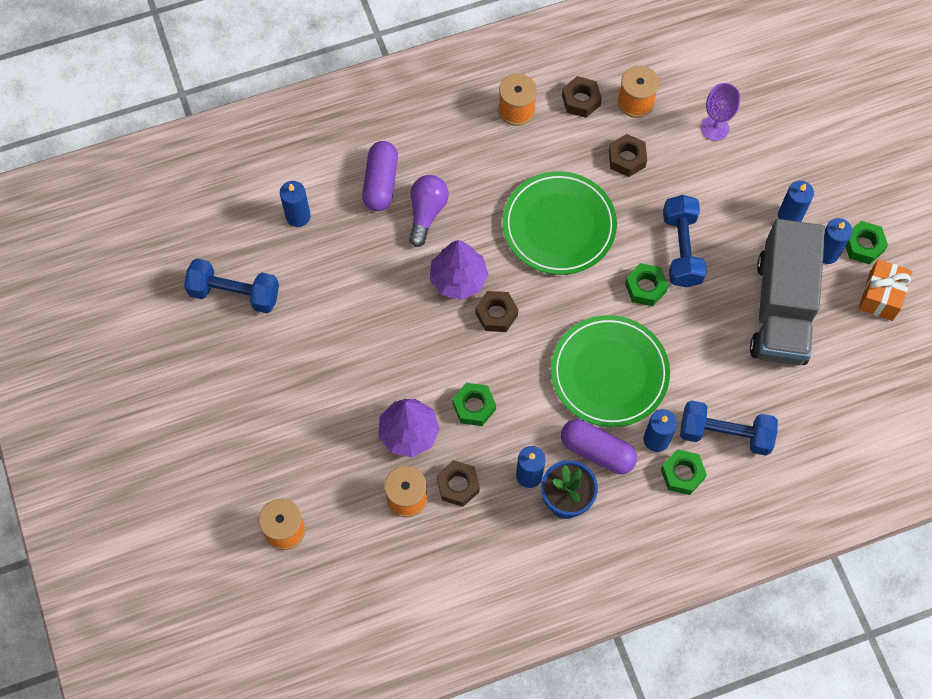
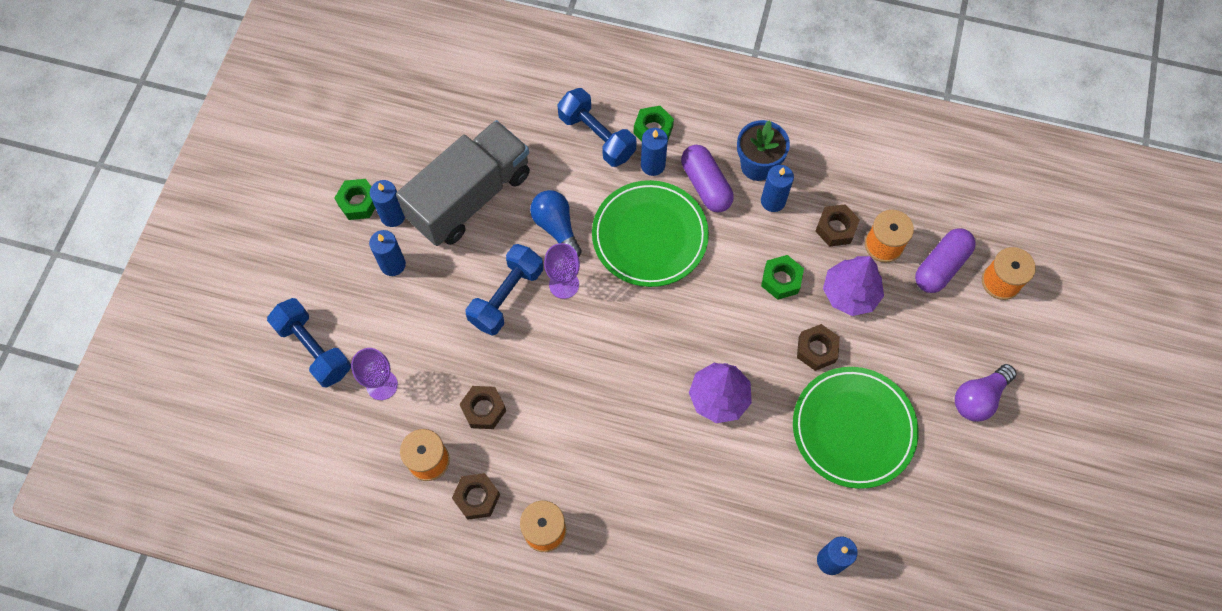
camera: 145 degrees left, 0 degrees up
(234, 293) = (936, 520): blue dumbbell -> blue dumbbell (314, 349)
(381, 183) = (728, 542): purple capsule -> purple capsule (941, 266)
(426, 213) = (705, 480): purple light bulb -> purple light bulb (979, 398)
(496, 314) = (708, 344): brown nut -> brown nut (816, 350)
(559, 226) = (594, 387): green plate -> green plate (853, 428)
(645, 287) = (564, 284): green nut -> purple goblet
(690, 329) = (556, 228): none -> blue light bulb
(881, 296) = (384, 156): orange gift -> none

